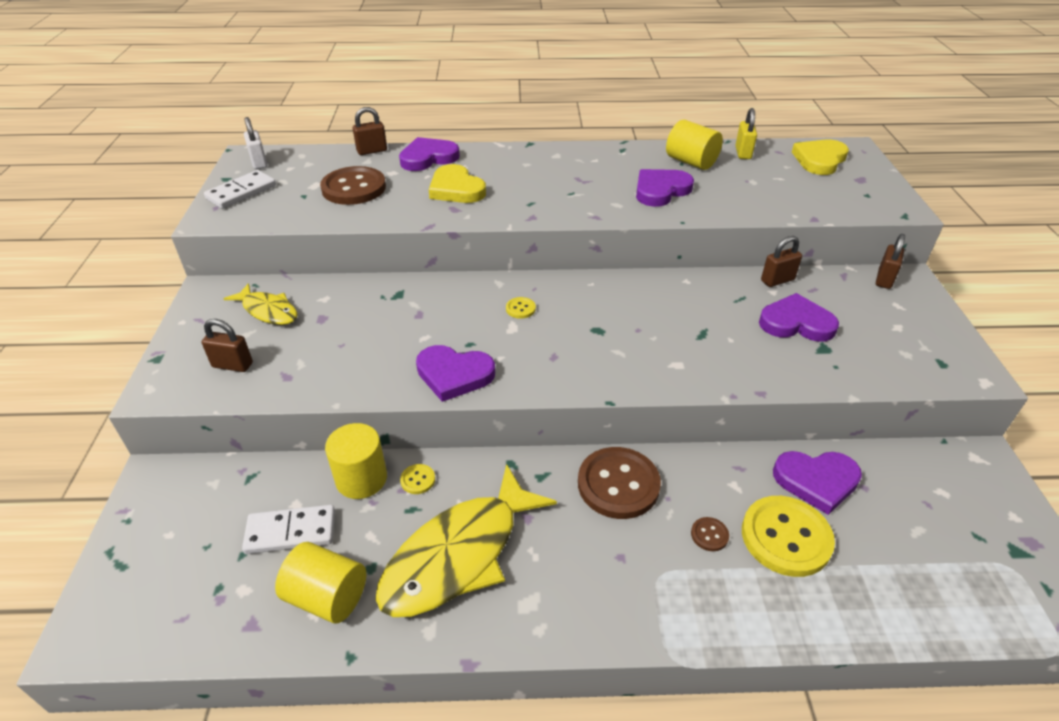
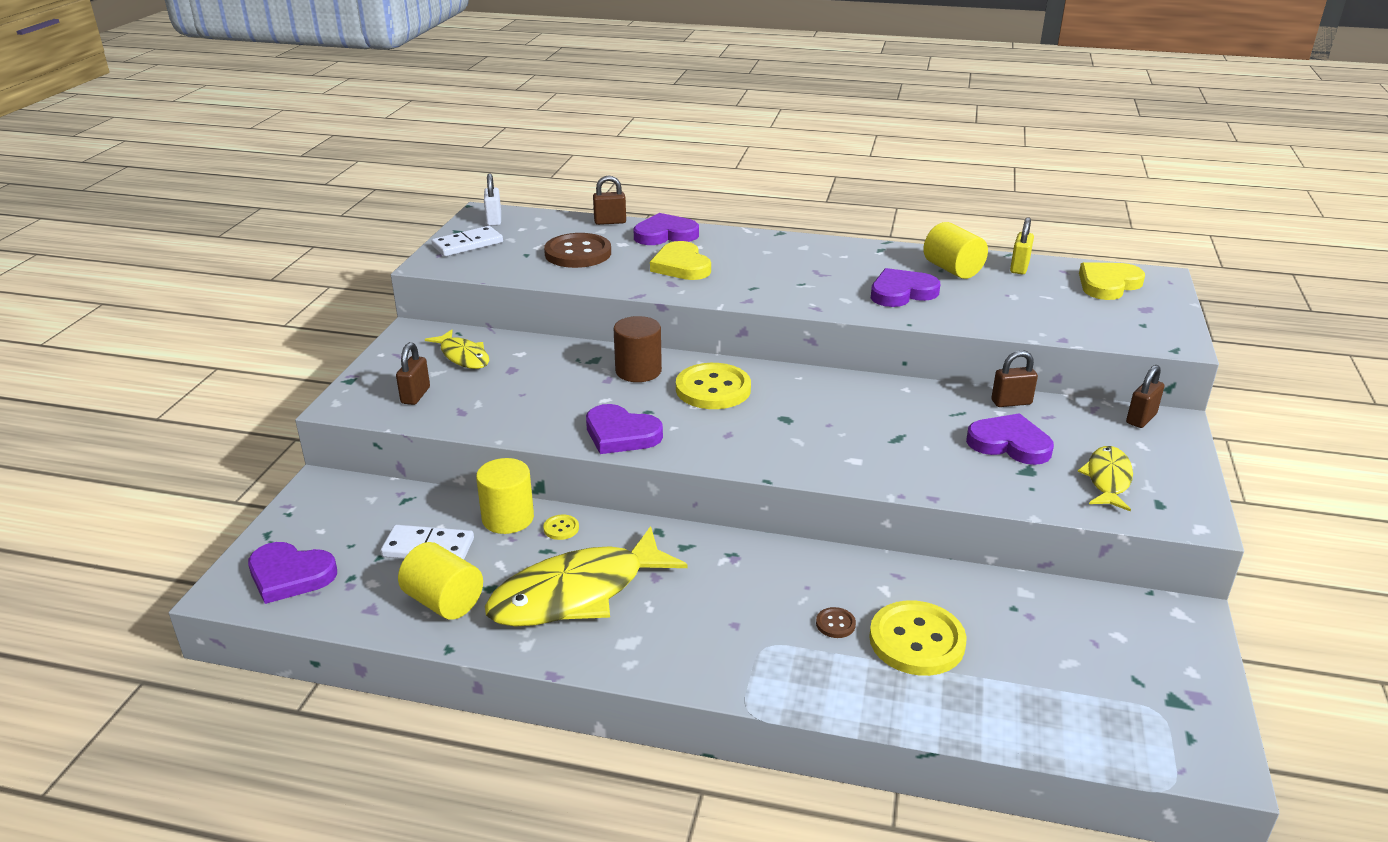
camera: 15 degrees right, 10 degrees down
(232, 365) = (415, 395): brown padlock -> brown padlock turned 75 degrees clockwise
(444, 300) = (638, 371): none -> brown cylinder
(520, 309) = (713, 389): yellow button -> yellow button, size x2.35
(618, 484) = (760, 566): brown button -> none
(816, 481) = (977, 601): purple heart -> purple heart (290, 575)
(890, 345) = (1107, 479): none -> yellow fish

